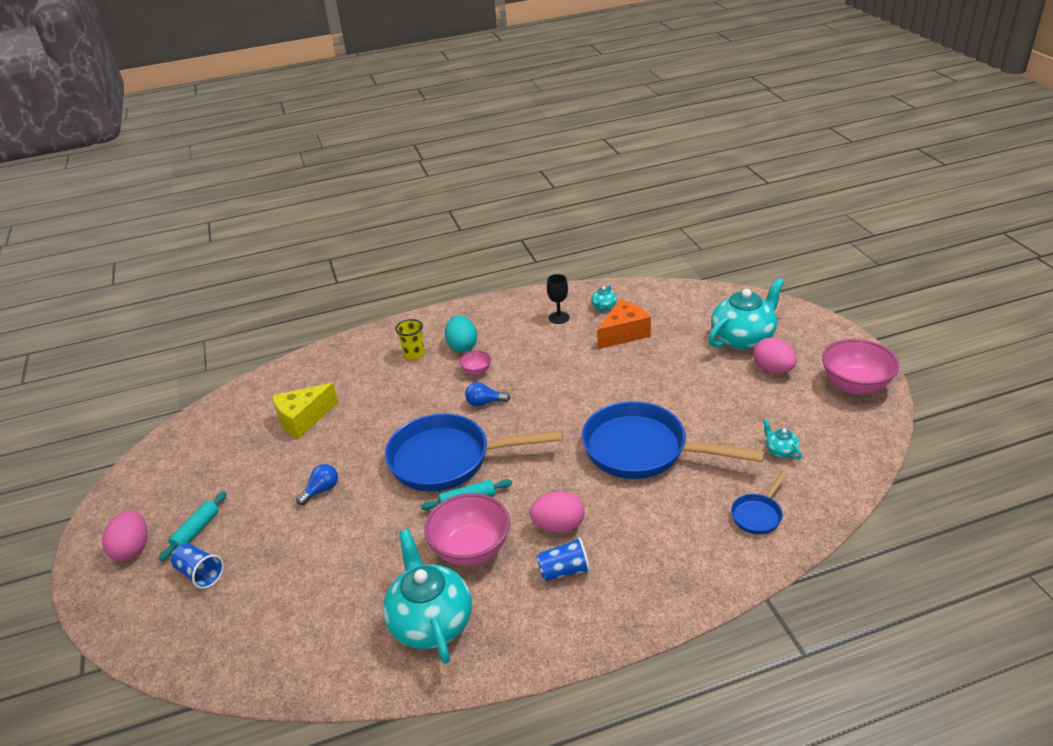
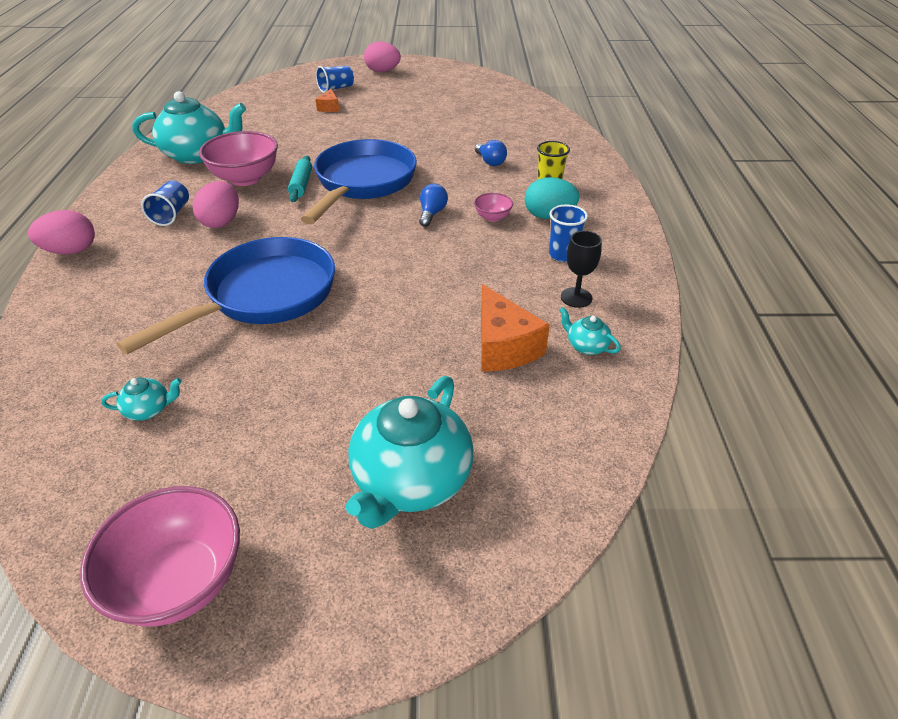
camera: 105 degrees right, 5 degrees up
(196, 530) = (380, 88): turquoise rolling pin -> none
(267, 555) = (329, 108): none -> orange cheese
(303, 419) = (479, 127): yellow cheese -> none
(321, 490) = (378, 128): blue light bulb -> blue light bulb (490, 162)
(512, 331) = (562, 255): none -> blue cup
(743, 338) = (411, 481): turquoise teapot -> turquoise teapot turned 45 degrees clockwise
(758, 515) = (87, 347): blue pan -> none
(772, 370) = (305, 481): pink egg -> pink egg (71, 251)

